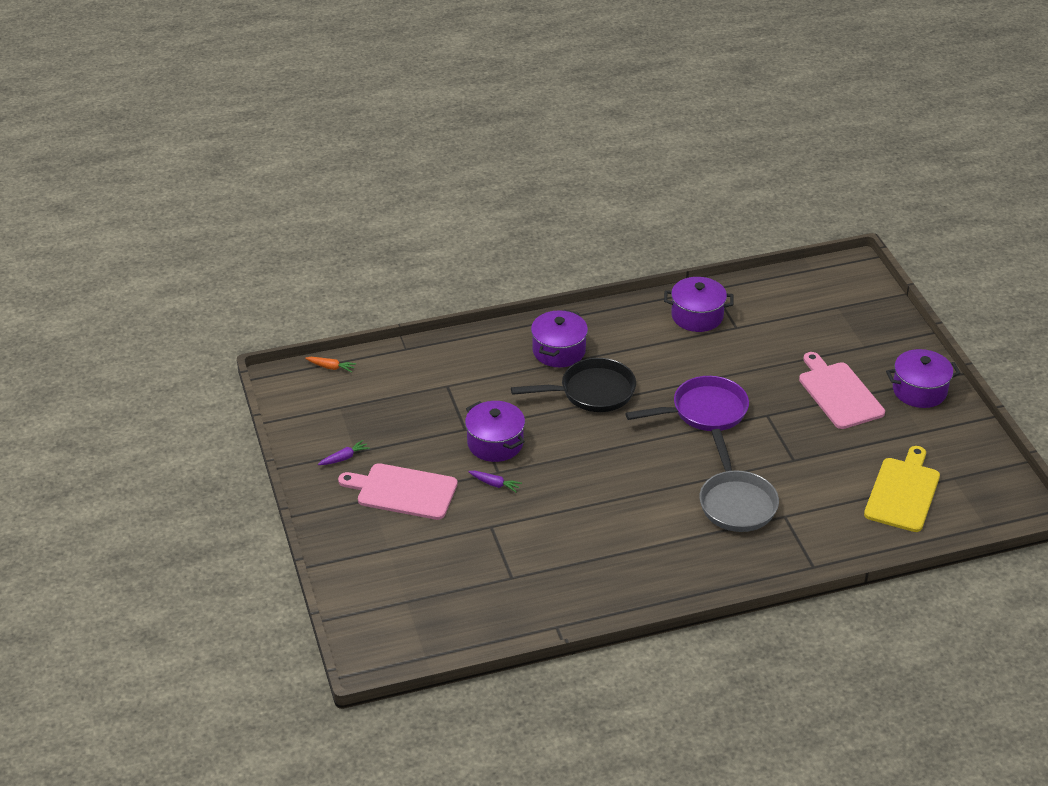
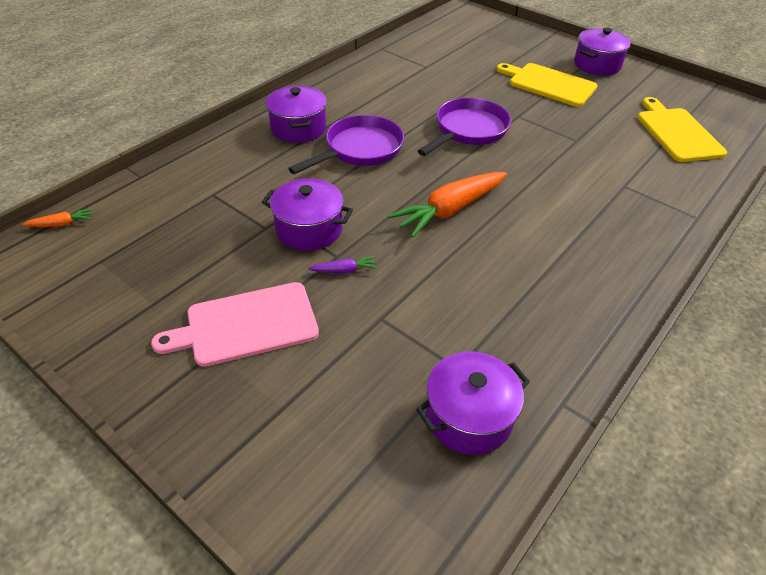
camera: 35 degrees left, 5 degrees up
(344, 458) = (143, 317): purple carrot -> none
(592, 392) = (360, 149): black pan -> purple pan
(614, 473) = (449, 210): none -> orange carrot
(697, 316) = (389, 68): purple pot -> purple pot (468, 417)
(736, 502) = (576, 191): grey pan -> none
(839, 393) = (548, 84): pink cutting board -> yellow cutting board

